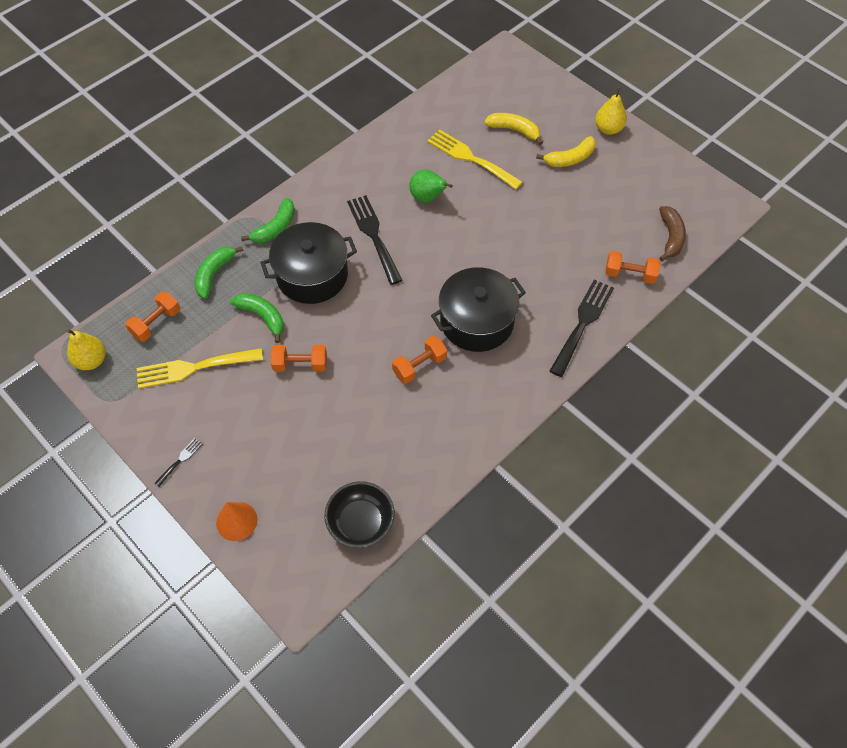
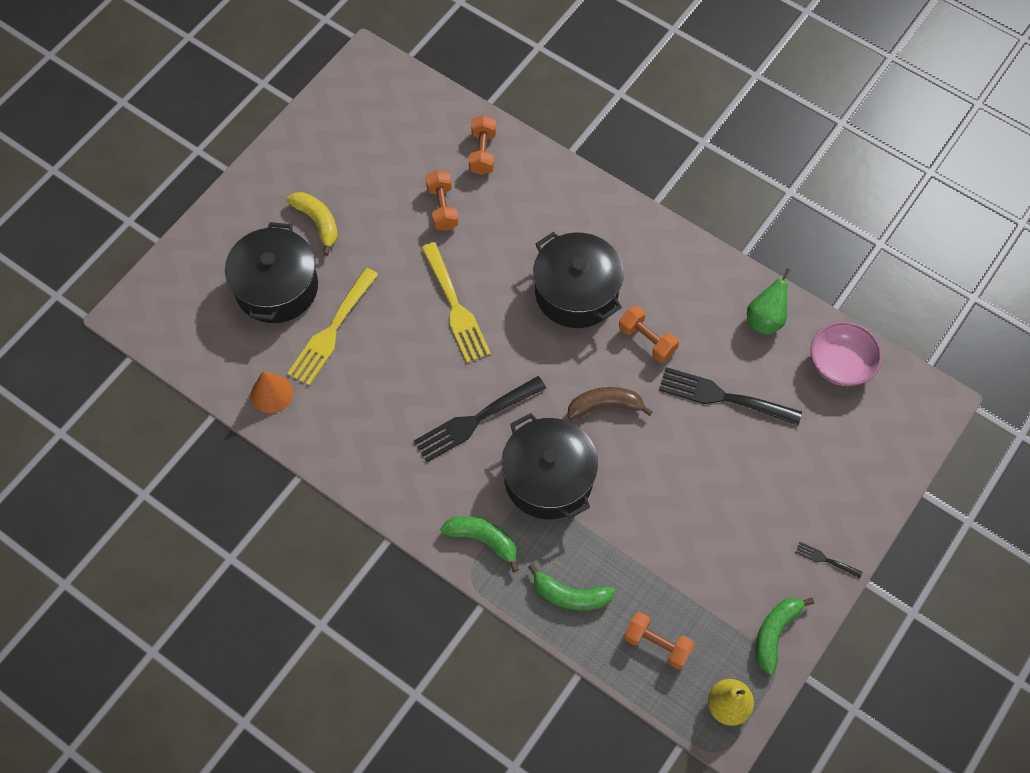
camera: 100 degrees left, 5 degrees up
(194, 368) = (708, 580): yellow fork -> yellow fork (455, 307)
(236, 521) = (874, 482): orange cone -> orange cone (271, 394)
(262, 317) = (620, 520): green banana -> green banana (775, 633)
(300, 364) = (675, 463): orange dumbbell -> orange dumbbell (442, 208)
(361, 522) = (840, 364): black bowl -> pink bowl
(427, 198) = (405, 370): green pear -> green pear (765, 320)
(514, 130) = (277, 287): yellow banana -> black pot
(582, 323) = (557, 192): black fork -> black fork (722, 397)
(608, 129) = (262, 186): yellow pear -> none
(670, 237) = (423, 117): brown banana -> brown banana (605, 406)

